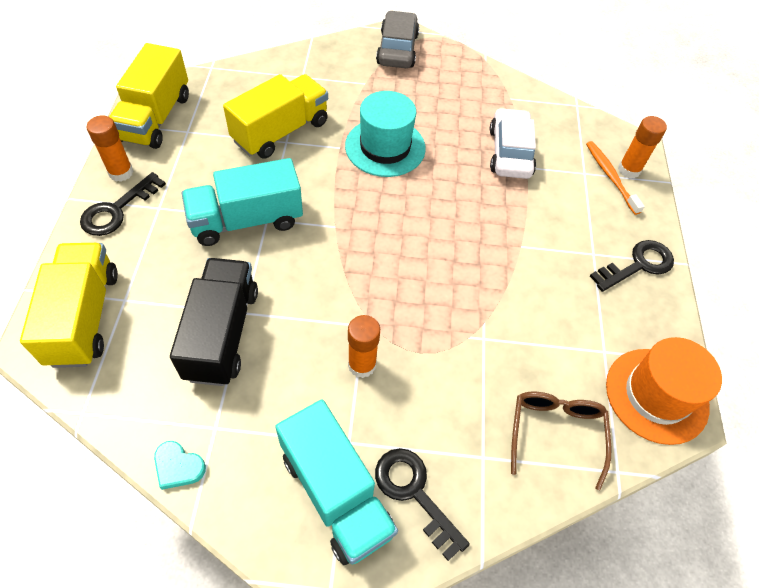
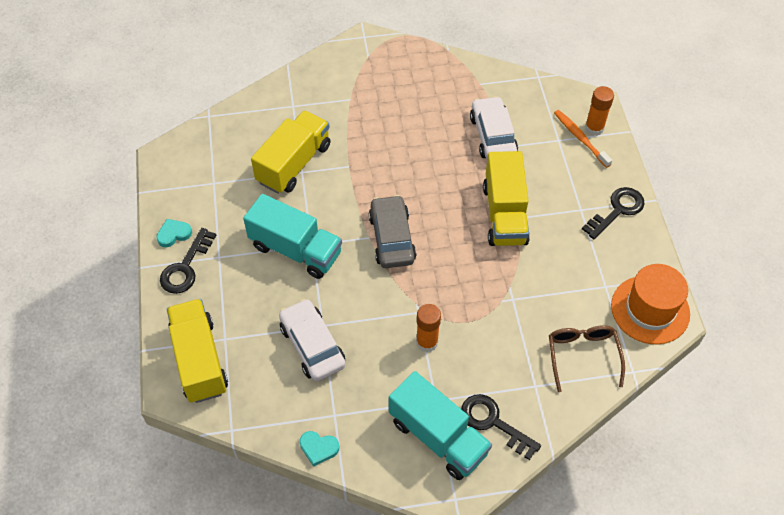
camera: 10 degrees left, 0 degrees up
(121, 172) = (174, 234): orange glue stick -> turquoise heart
(156, 118) = (181, 177): yellow truck -> yellow truck (504, 214)
(222, 333) = (312, 345): black truck -> white car
(247, 220) = (295, 250): turquoise truck -> turquoise truck turned 120 degrees counterclockwise
(385, 147) = (387, 156): turquoise hat -> none
(397, 49) = (367, 58): grey car -> grey car (392, 238)

